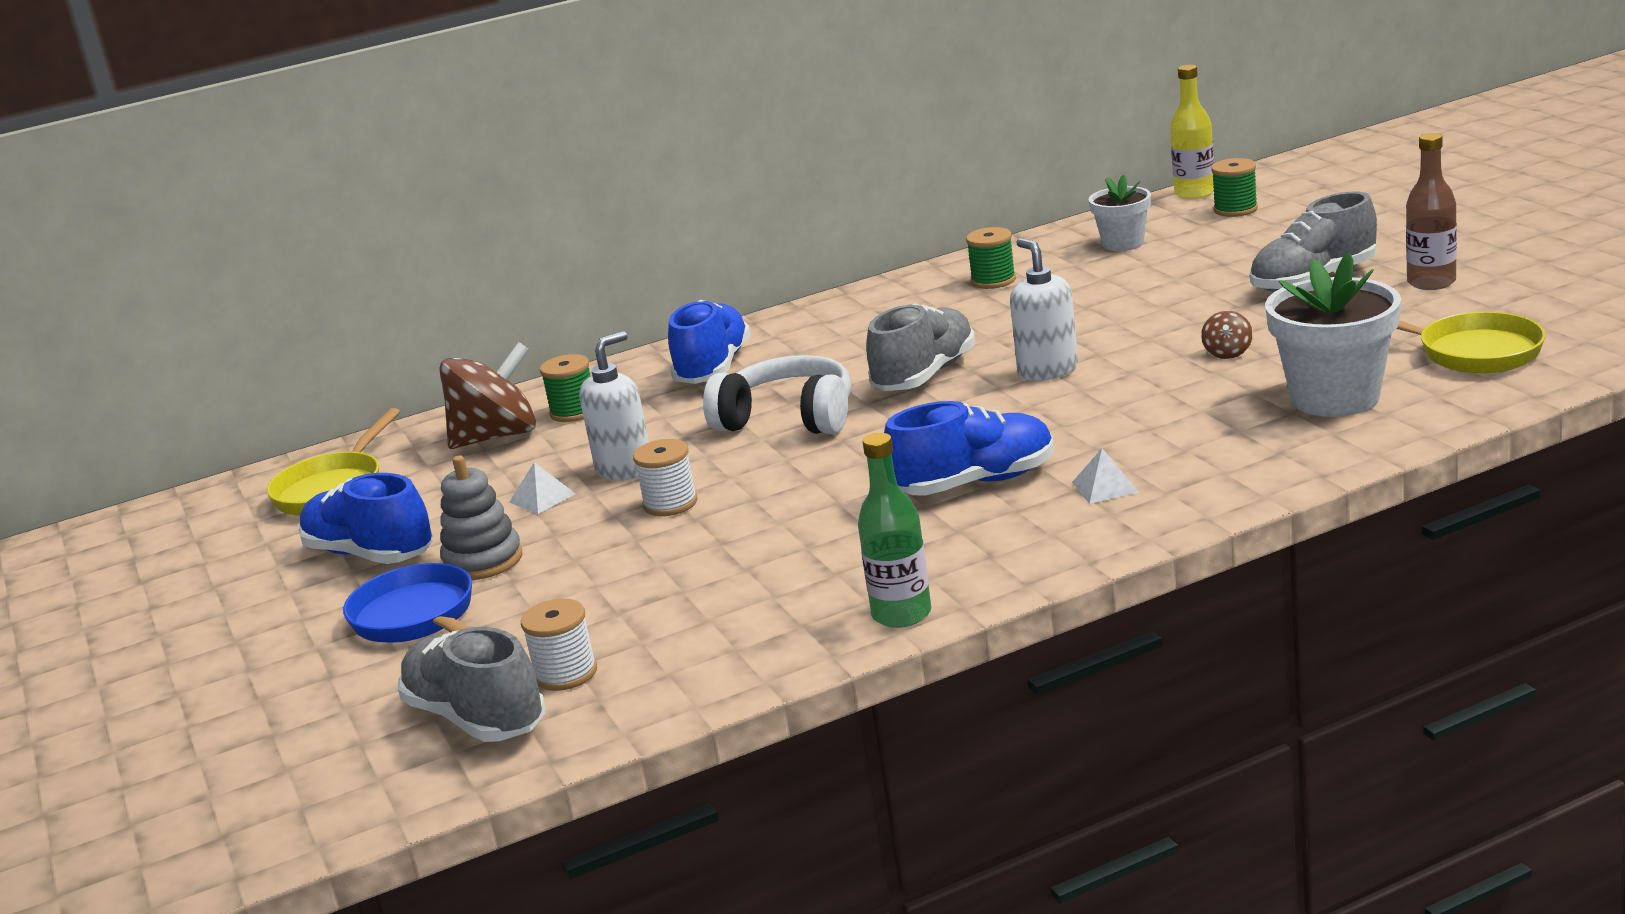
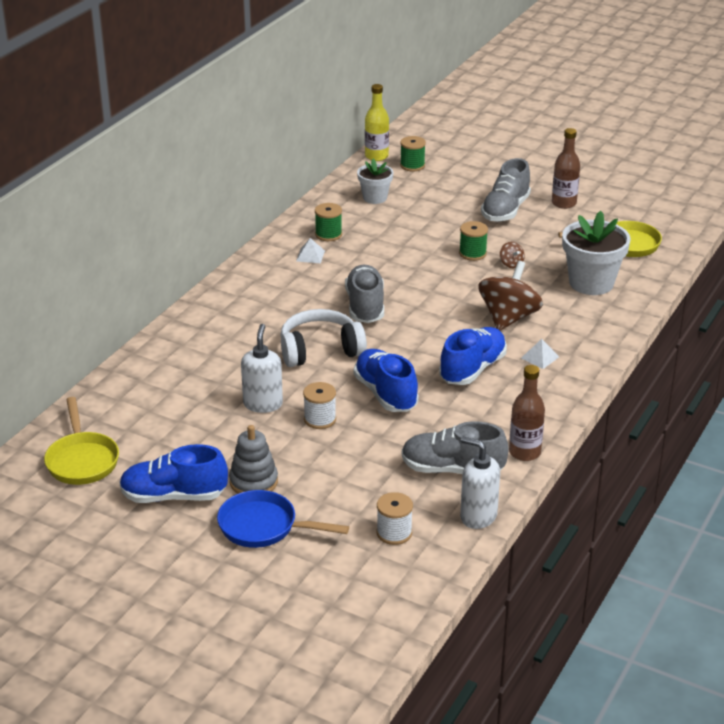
camera: 40 degrees left, 10 degrees up
(476, 718) = (378, 571): grey shoe -> grey shoe (452, 469)
(497, 436) = (146, 400): brown spinning top -> brown spinning top (508, 318)
(542, 498) = (235, 434): white pyramid -> white pyramid (310, 255)
(574, 412) = (176, 372): green spool -> green spool (472, 253)
(713, 368) = (229, 325): blue shoe -> blue shoe (385, 394)
(901, 614) = (524, 452): green bottle -> brown bottle
(1047, 371) = (430, 291): white soap dispenser -> white soap dispenser (478, 516)

